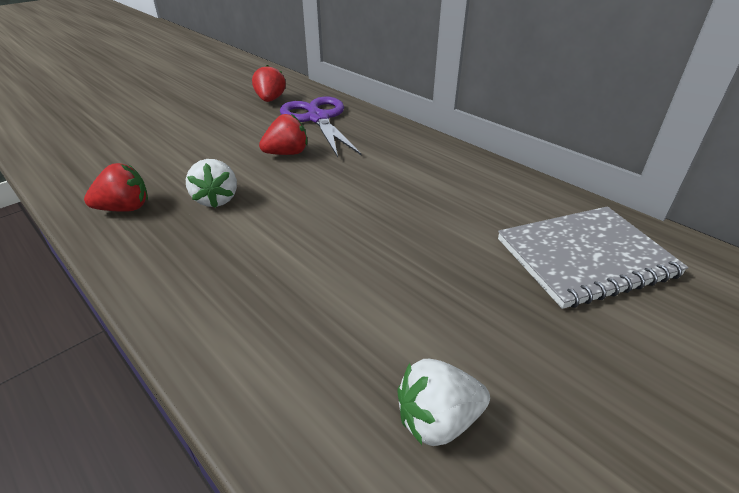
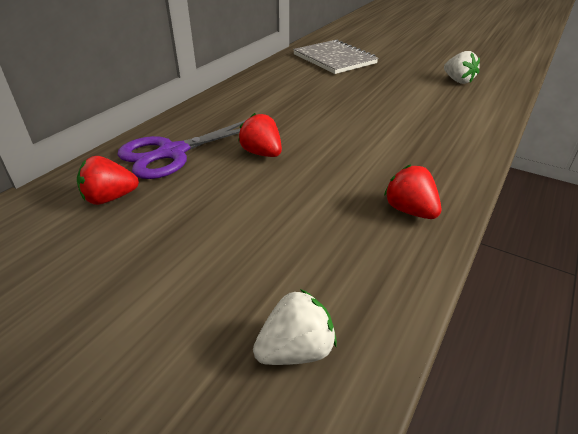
camera: 105 degrees left, 0 degrees up
(216, 199) = (360, 167): white strawberry -> white strawberry (296, 350)

